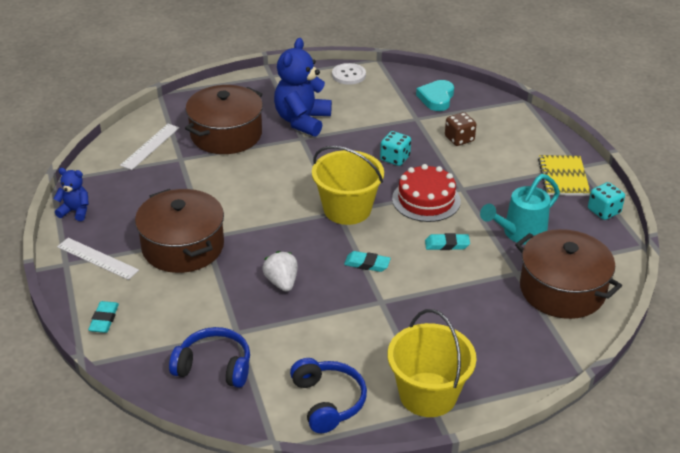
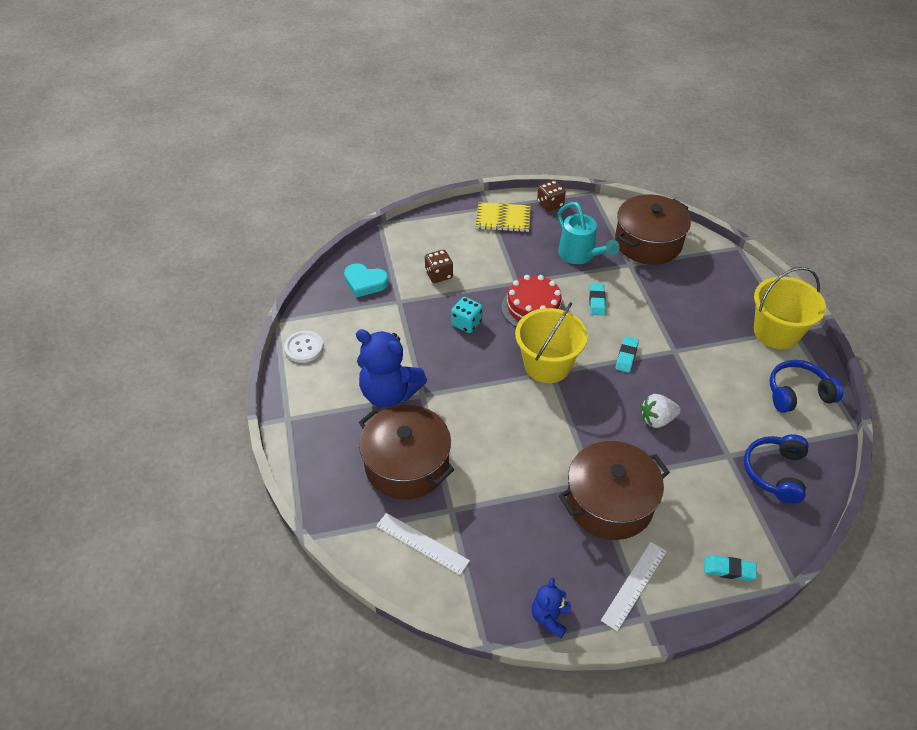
camera: 85 degrees left, 10 degrees up
(604, 211) = (550, 204): turquoise dice -> brown dice

